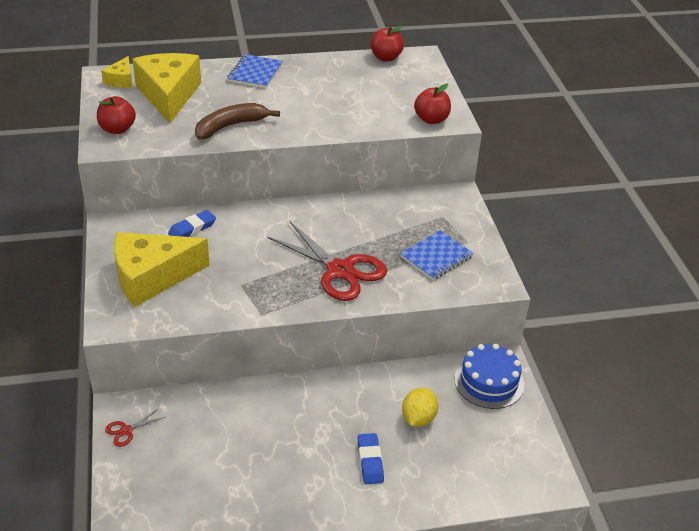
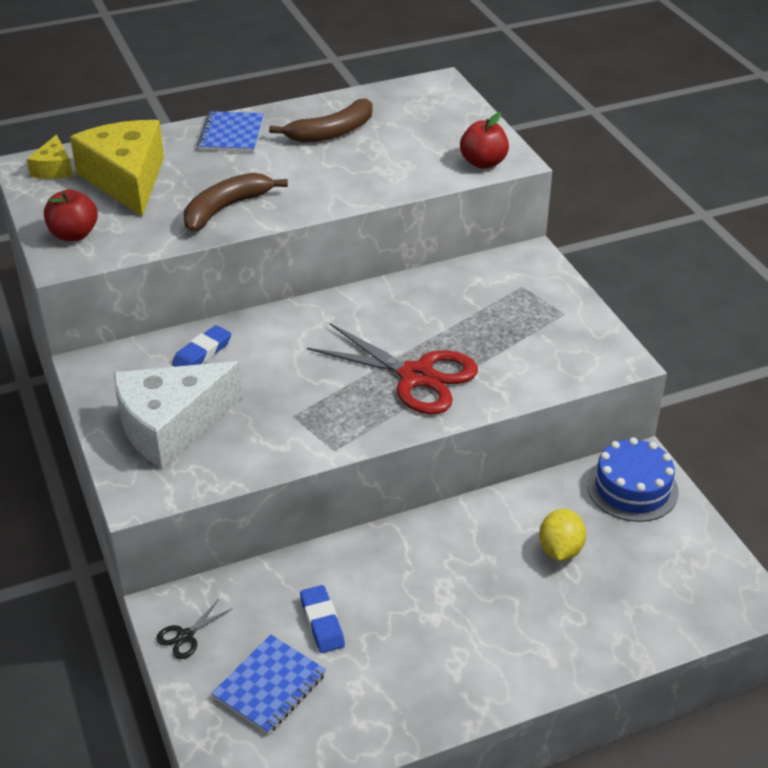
camera: 10 degrees left, 0 degrees up
(126, 430) = (185, 636): red scissors -> black scissors
(152, 277) = (171, 425): yellow cheese -> white cheese
(328, 81) = (332, 132): none -> brown banana
(370, 461) = (517, 615): blue eraser -> blue eraser (322, 622)
(386, 58) = (395, 91): red apple -> none
(436, 257) = (532, 339): blue notebook -> blue notebook (270, 686)

